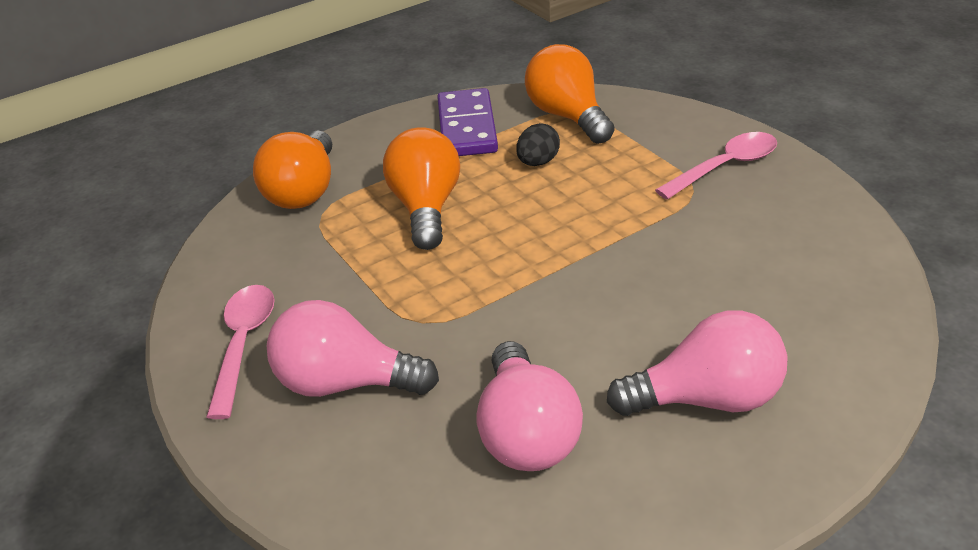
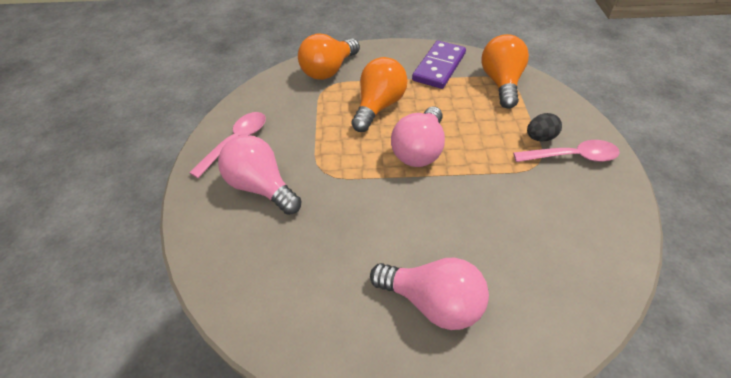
camera: 30 degrees right, 10 degrees up
(526, 433) = (320, 266): pink light bulb -> pink light bulb (419, 150)
(538, 162) = (460, 105): black egg -> black egg (540, 137)

